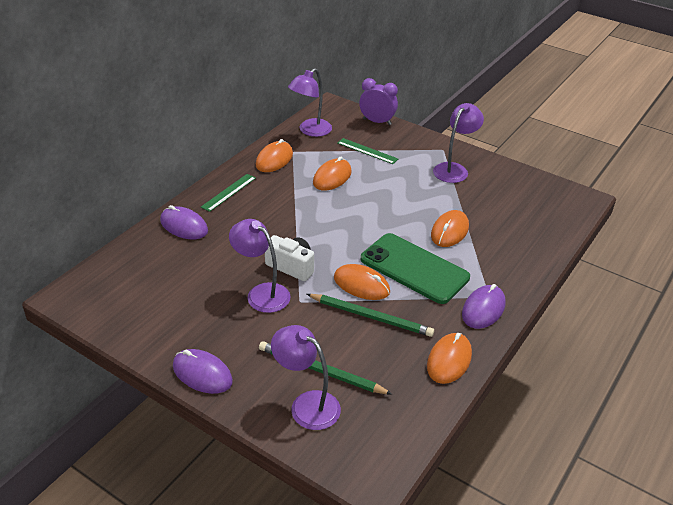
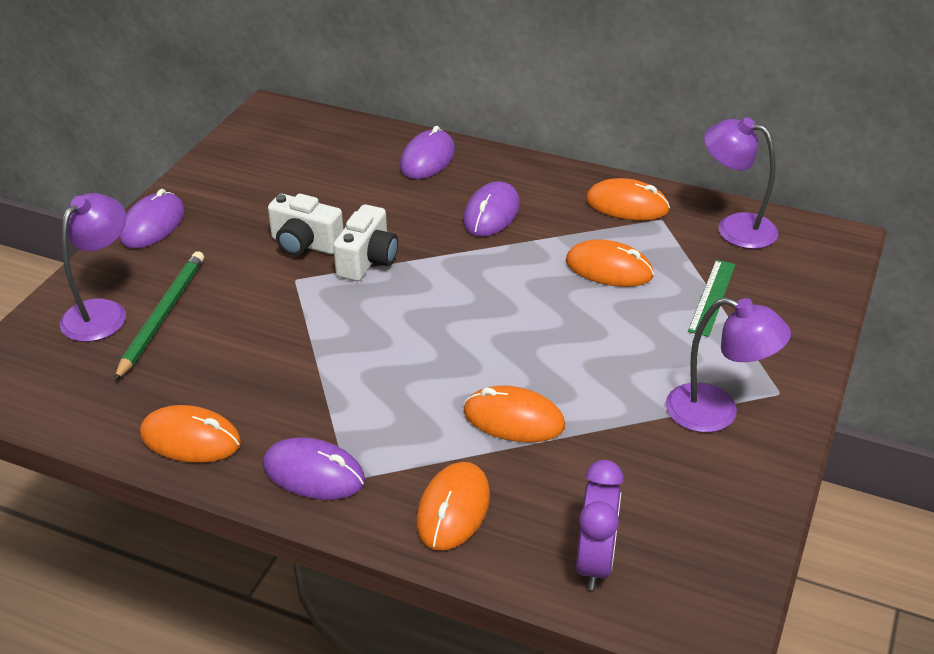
camera: 80 degrees right, 0 degrees up
(228, 192) = (520, 179): green ruler -> none
(260, 209) = (491, 213): none -> purple mouse
(261, 293) = (305, 244): purple lamp -> white camera
(361, 285) = (343, 332): orange mouse -> orange mouse (453, 509)
(371, 317) = (274, 349): green pencil -> none
(377, 122) = (820, 298): purple clock -> purple clock (595, 562)
(414, 268) = (397, 384): green phone -> none

